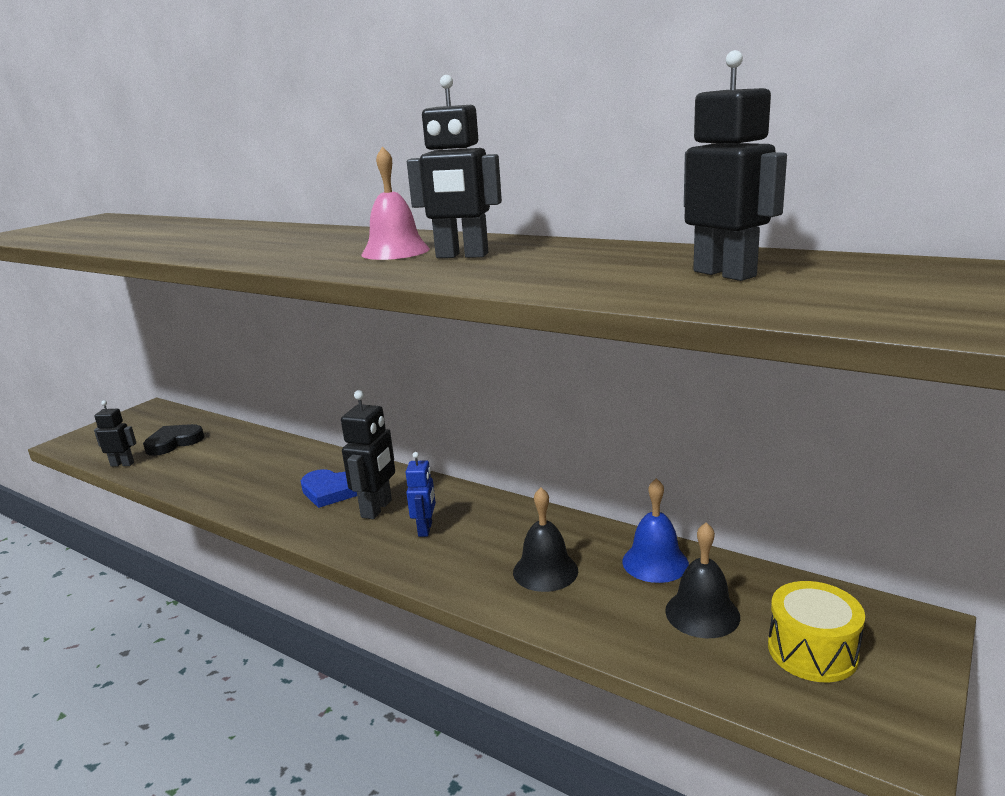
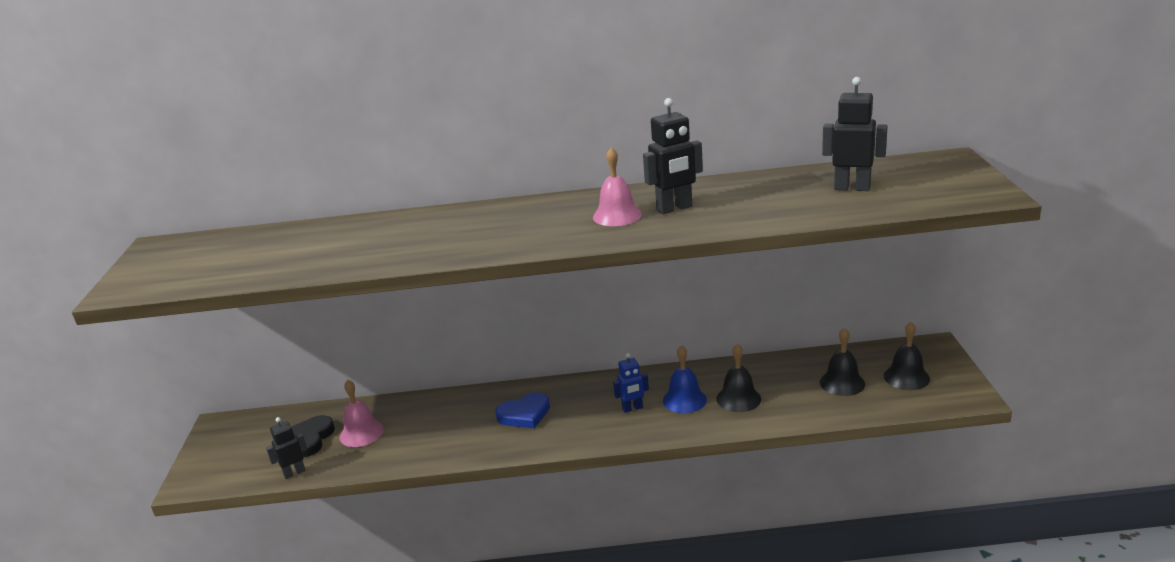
camera: 35 degrees left, 5 degrees up
(207, 453) = (361, 433): none -> pink bell
(377, 509) = (578, 411): black robot -> none
(425, 529) = (632, 408): blue robot -> blue robot turned 105 degrees clockwise
(655, 562) = (789, 368): blue bell -> blue bell (684, 400)
(812, 651) = (906, 377): yellow drum -> black bell

